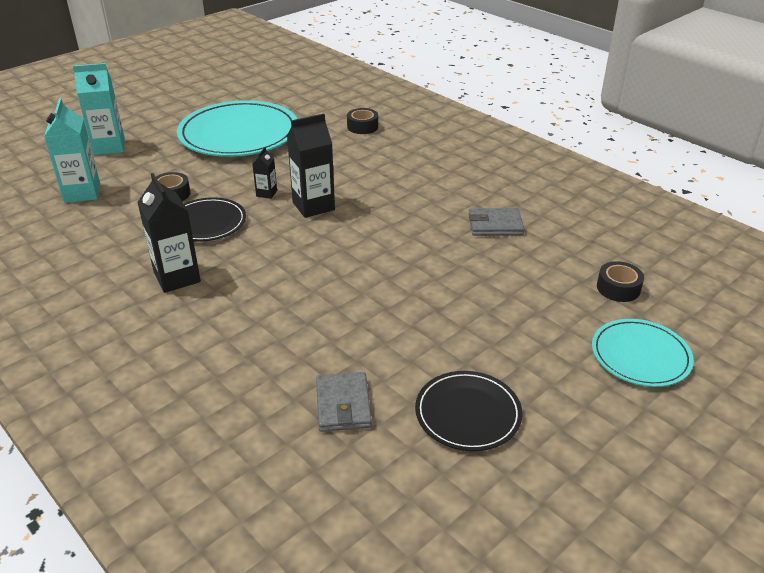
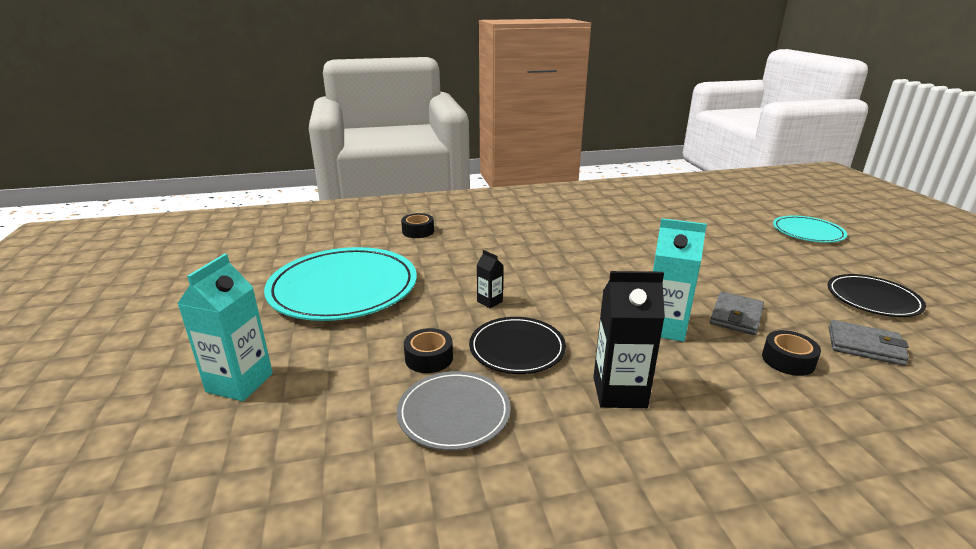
camera: 60 degrees left, 10 degrees down
(82, 193) = (342, 432): turquoise carton -> turquoise carton (664, 328)
(118, 221) = (454, 413): none -> grey plate
(313, 206) = (537, 285): black carton -> none
(495, 225) = (629, 228): grey wallet -> grey wallet (736, 316)
(618, 288) = (730, 217): black tape -> black tape (788, 360)

